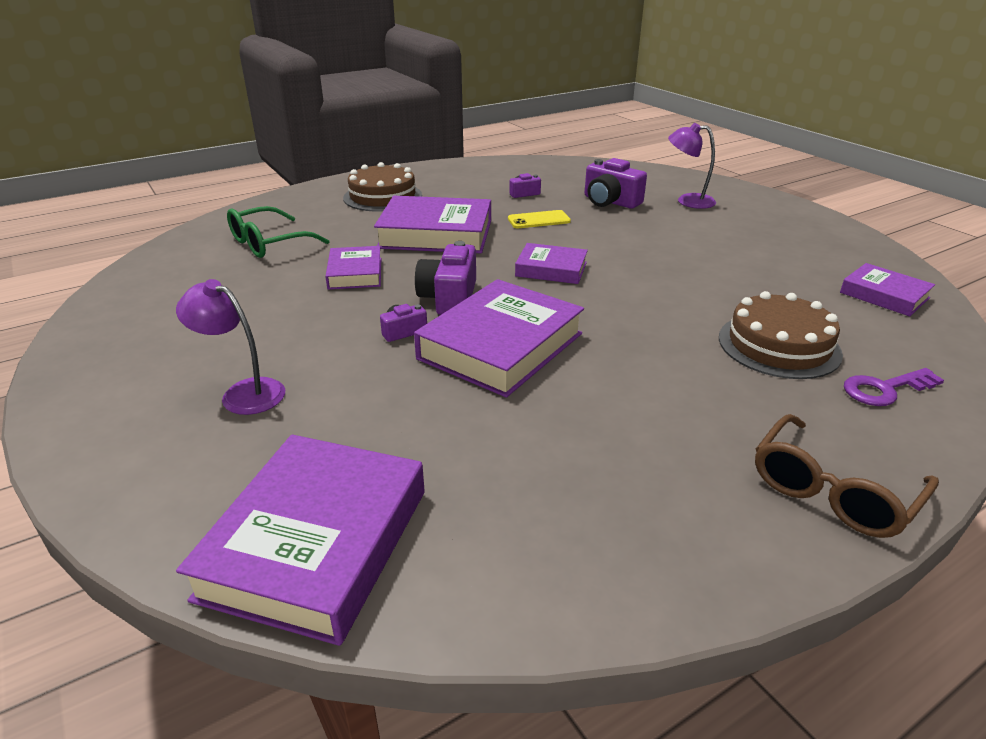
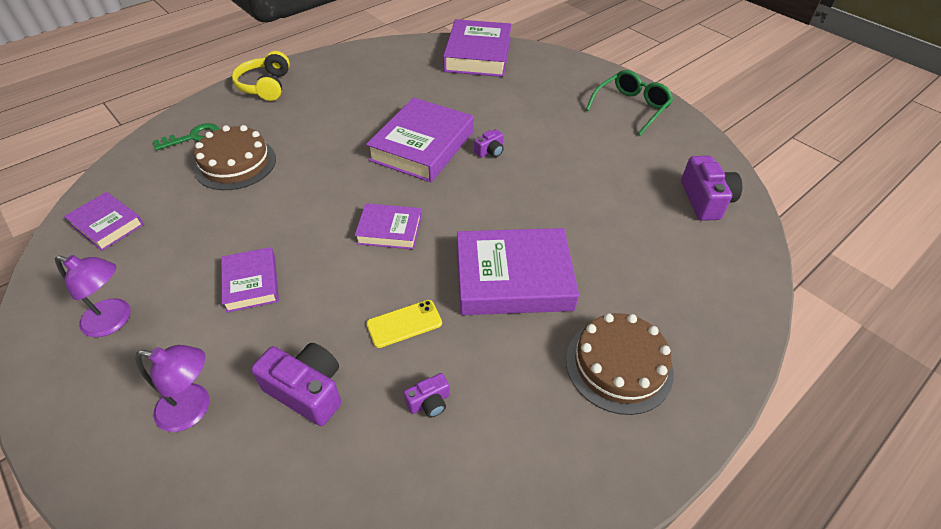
camera: 170 degrees right, 15 degrees up
(243, 393) = (556, 104): purple lamp -> purple lamp (115, 320)
(269, 243) = (667, 242): green glasses -> green glasses (631, 108)
(355, 273) = (558, 206): purple book -> purple book (251, 283)
(449, 298) = (469, 185): purple camera -> purple camera (705, 200)
(832, 490) = (265, 86): brown glasses -> yellow headphones
(884, 389) = (193, 137): purple key -> green key

